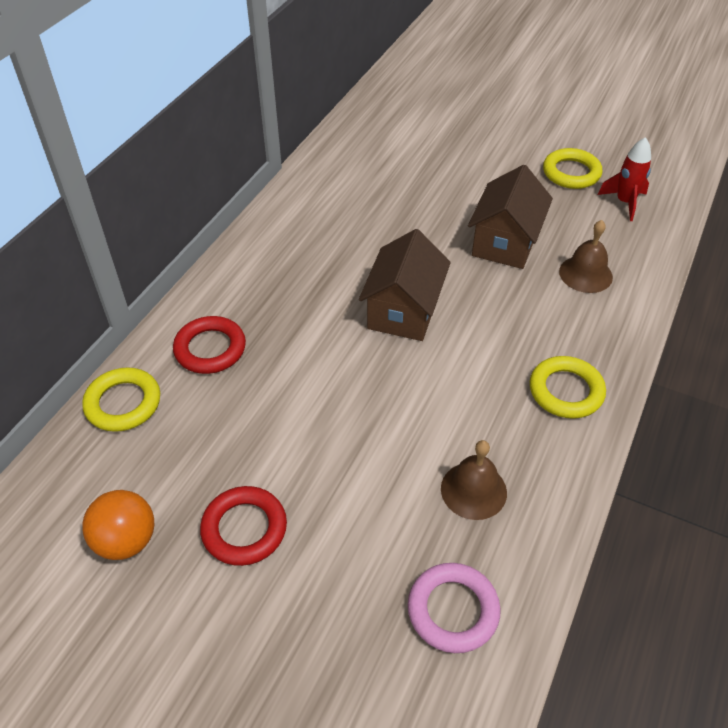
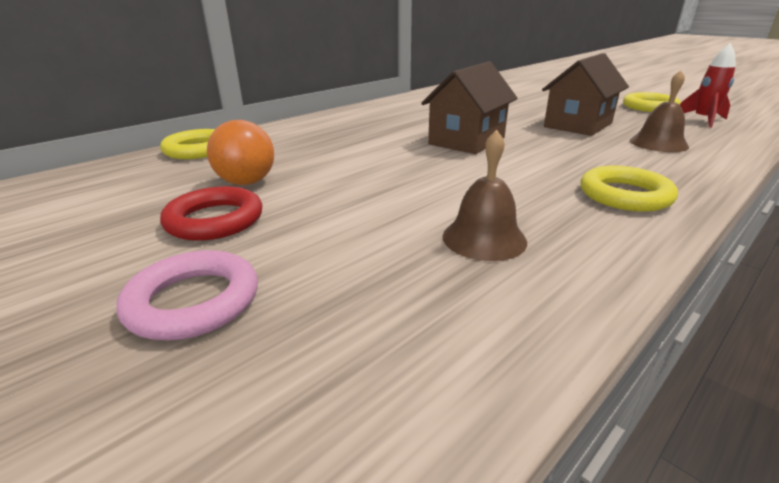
camera: 20 degrees right, 20 degrees down
(126, 540) = (106, 208): orange ball -> orange ball (246, 182)
(210, 349) = (290, 138): red ring -> none
(453, 610) = (398, 330): pink ring -> pink ring (193, 301)

